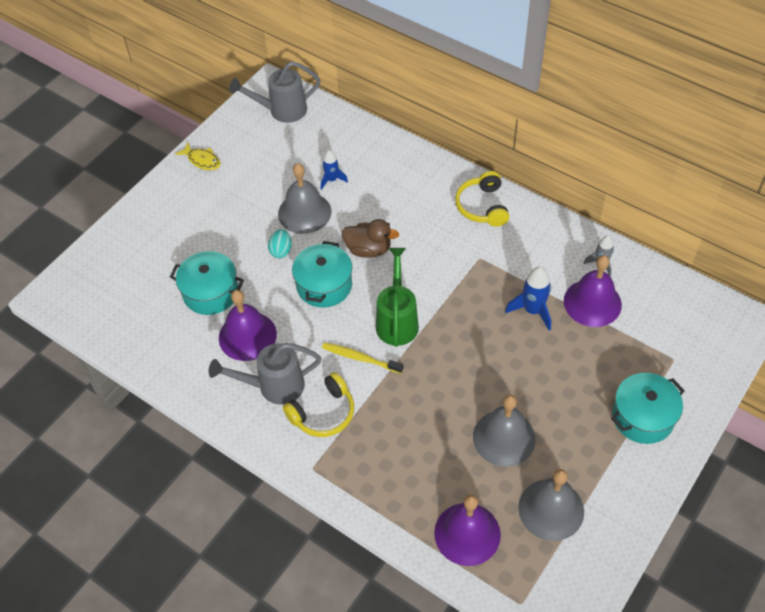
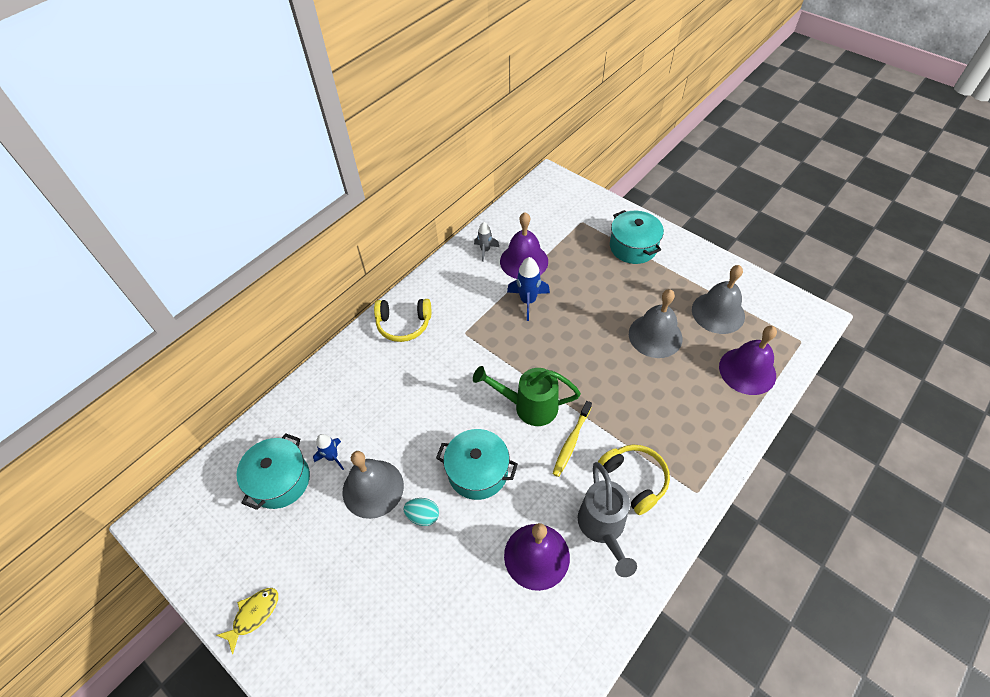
camera: 85 degrees left, 0 degrees up
(211, 292) = (471, 600): turquoise pot -> turquoise pot (280, 480)
(282, 110) = (203, 509): grey watering can -> none
(368, 249) = (437, 426): brown duck -> none

